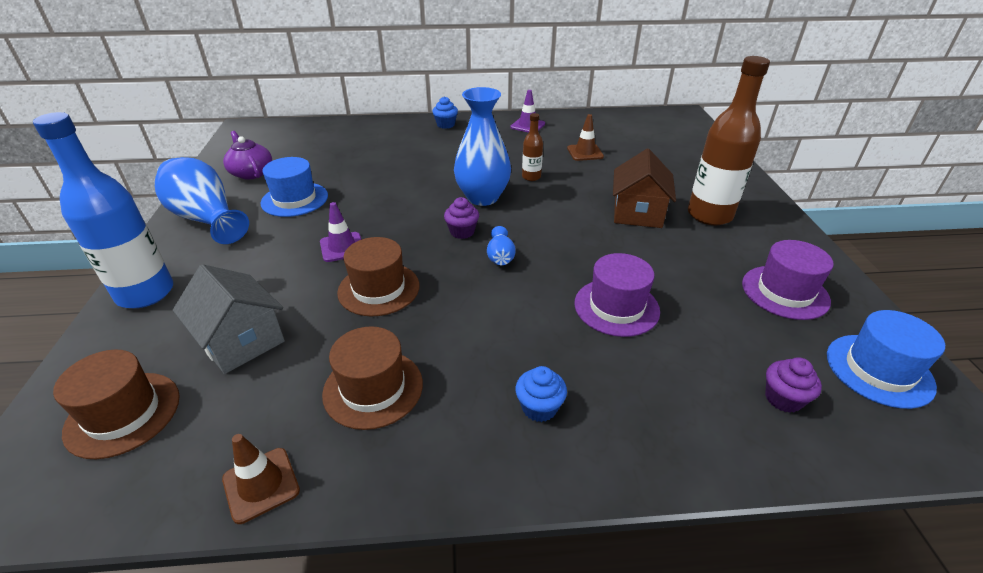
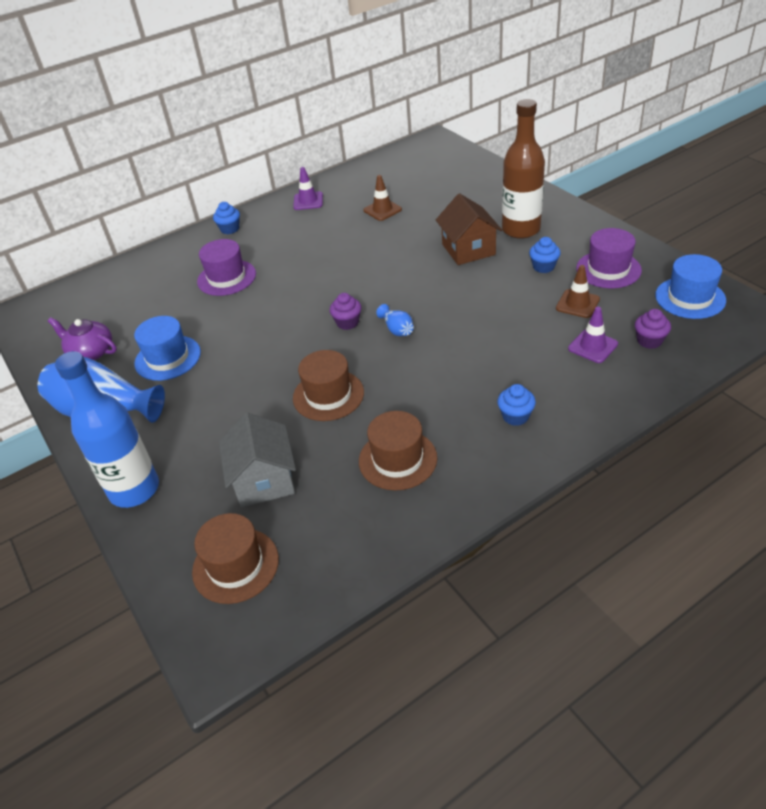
camera: 25 degrees left, 5 degrees up
(241, 341) = (264, 480): grey house -> grey house turned 60 degrees clockwise
(261, 484) = (386, 546): brown traffic cone -> brown traffic cone (577, 304)
(342, 247) = (261, 378): purple traffic cone -> purple traffic cone (592, 346)
(482, 197) = (335, 286): blue vase -> none
(531, 177) = (358, 251): brown bottle -> none
(616, 307) = (510, 329): purple hat -> purple hat (226, 278)
(706, 259) = (543, 267): none -> blue cupcake

